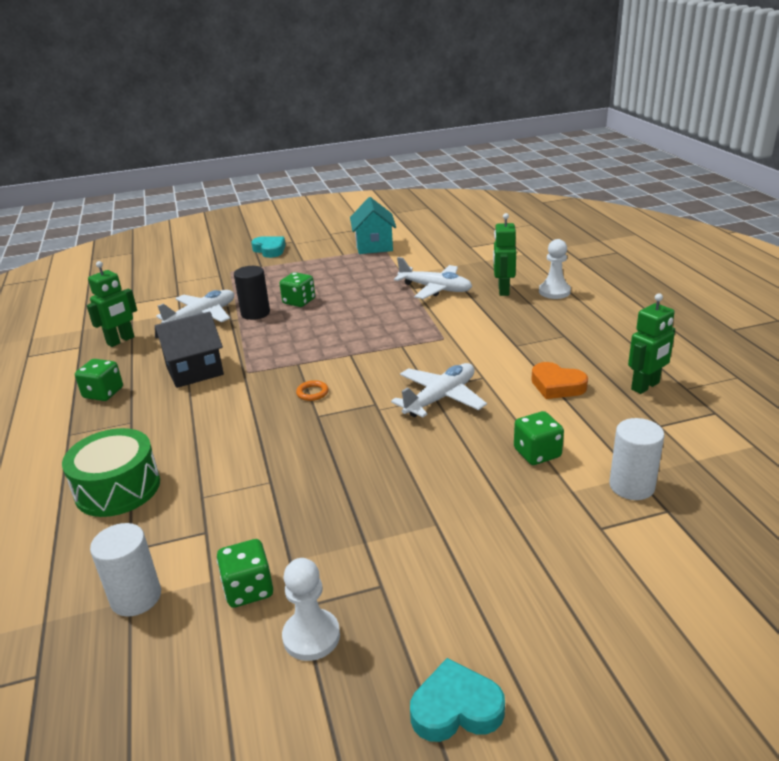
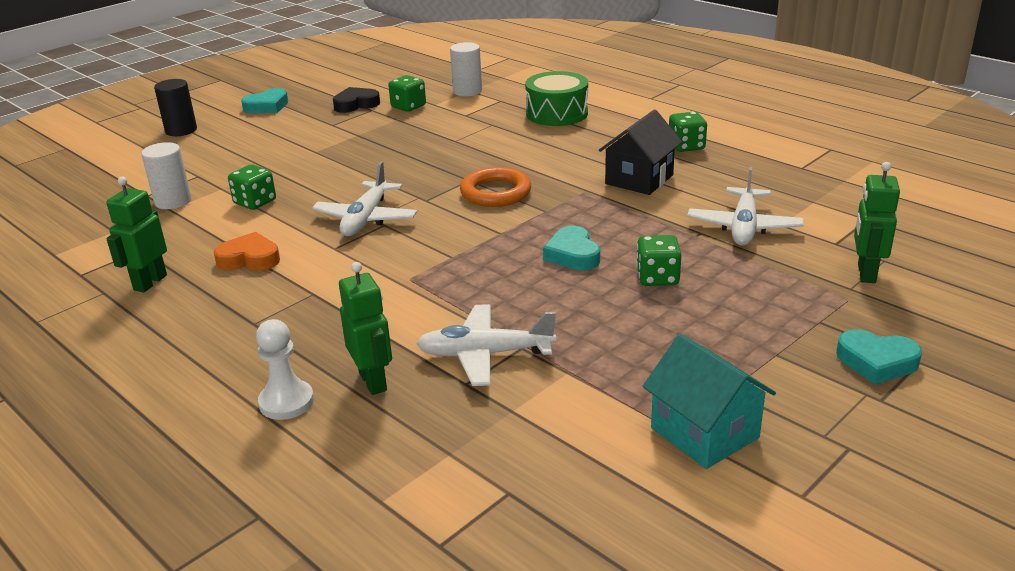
camera: 150 degrees right, 0 degrees up
(121, 341) = (773, 182): green robot -> green robot (865, 273)
(255, 313) = (686, 247): black cylinder -> black cylinder (181, 130)
(311, 636) = (356, 104): white pawn -> black heart
(312, 393) = (495, 192): orange ring -> orange ring, size x2.13
(325, 326) = (572, 254): none -> turquoise heart

